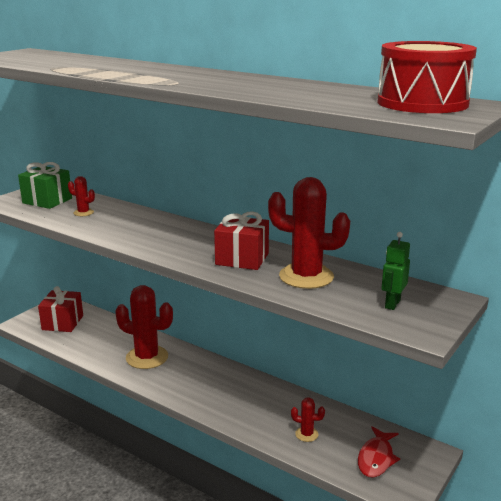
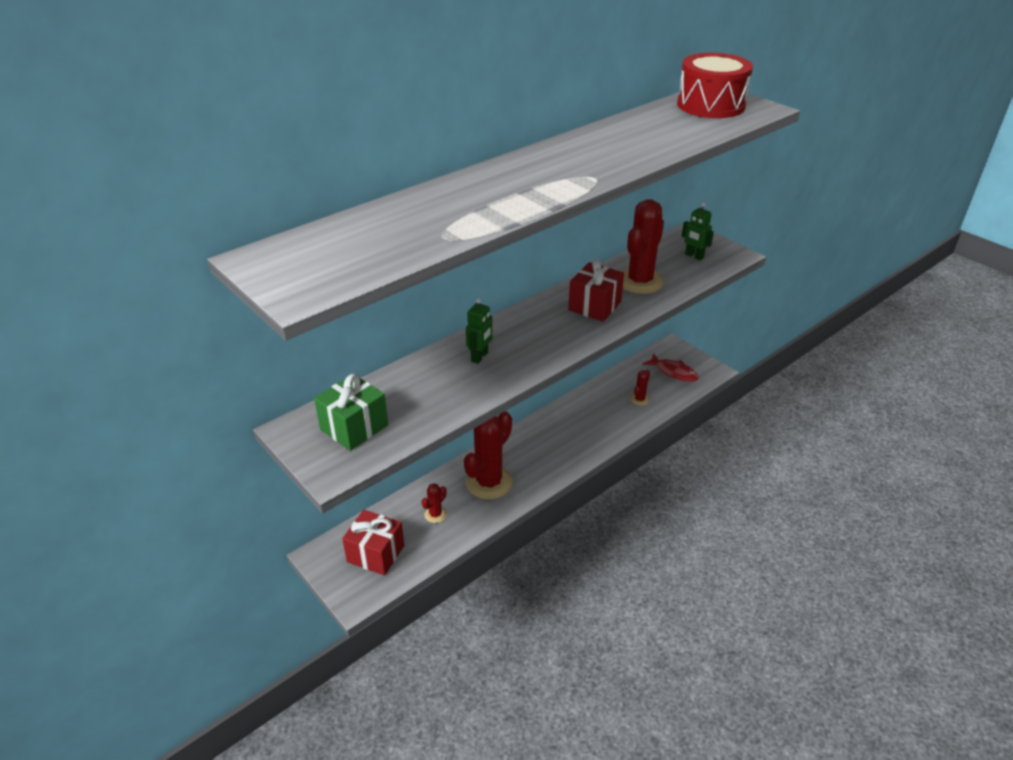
camera: 75 degrees left, 15 degrees up
(83, 213) = (419, 396): red cactus -> red cactus (435, 514)
(139, 224) = (480, 357): none -> green robot

